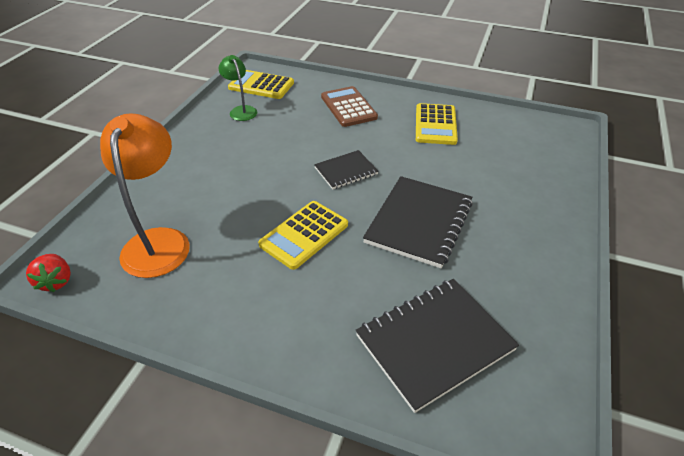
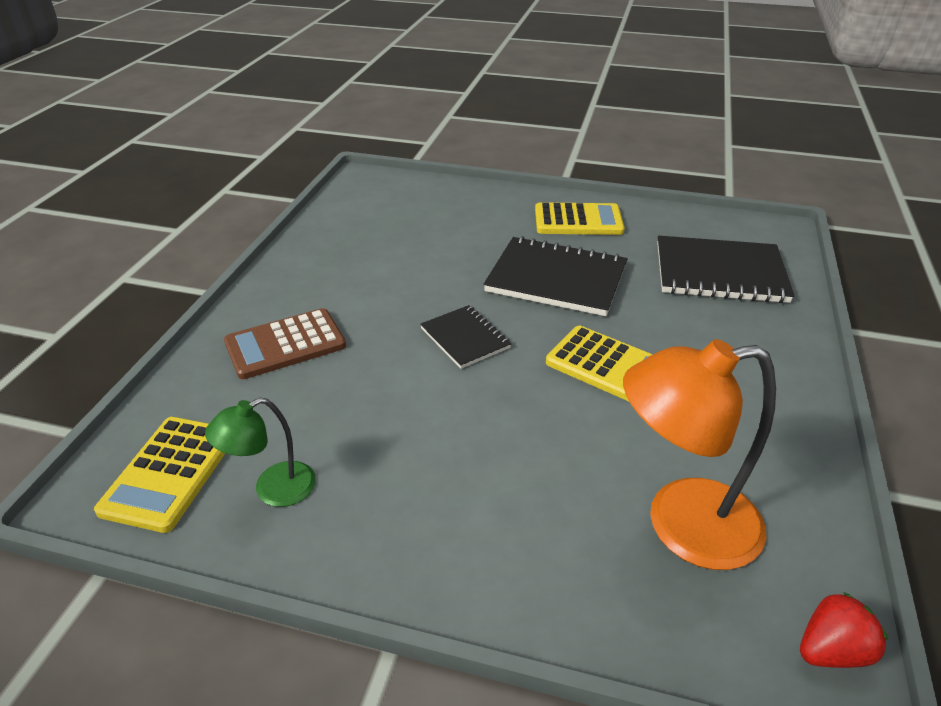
camera: 95 degrees left, 5 degrees down
(434, 343) = (719, 273): black notebook -> black notebook turned 45 degrees counterclockwise
(435, 125) = (347, 263): yellow calculator -> yellow calculator (578, 221)

